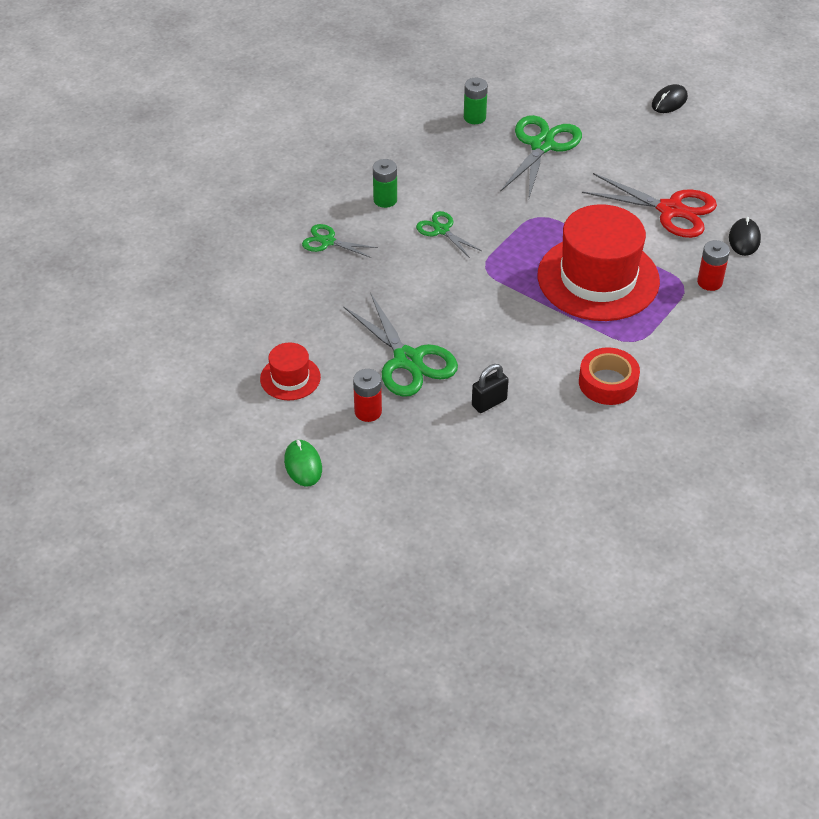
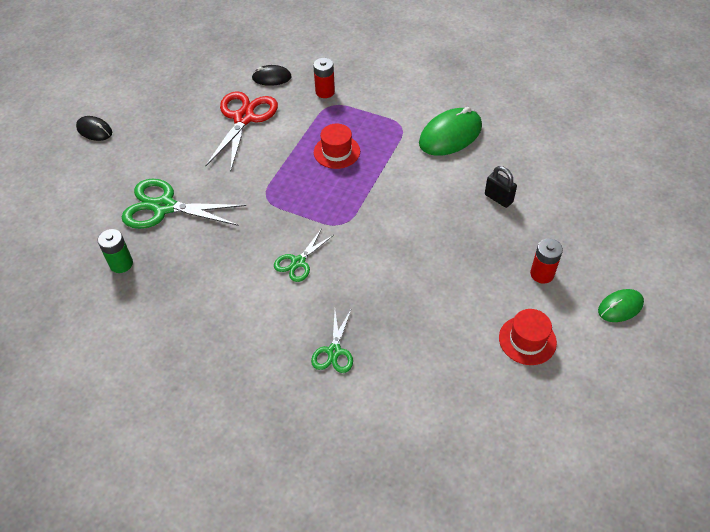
camera: 100 degrees left, 5 degrees up
(385, 200) = (261, 315): green battery -> none
(408, 360) = (472, 257): green scissors -> none
(598, 278) = (337, 152): red hat -> red hat, size x0.47
(608, 383) = (450, 135): red tape -> green mouse

